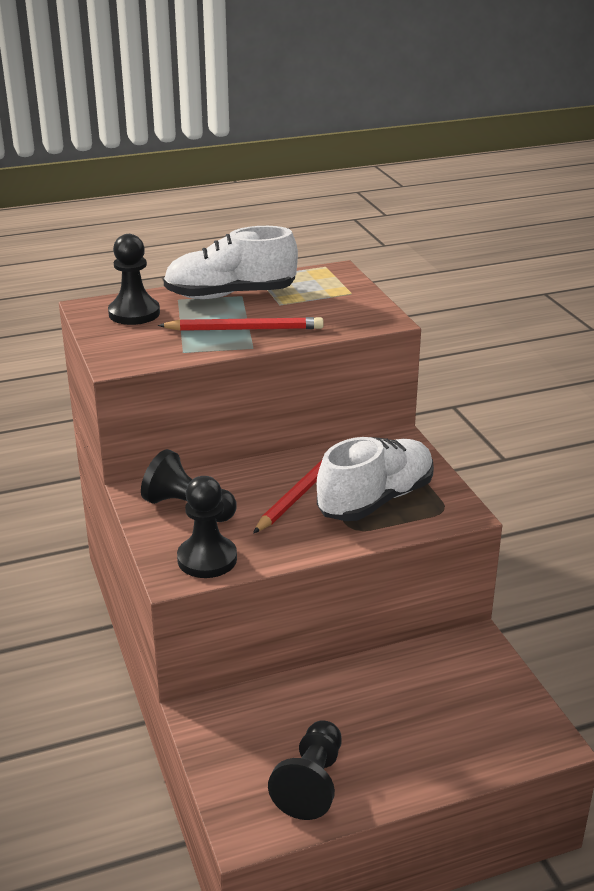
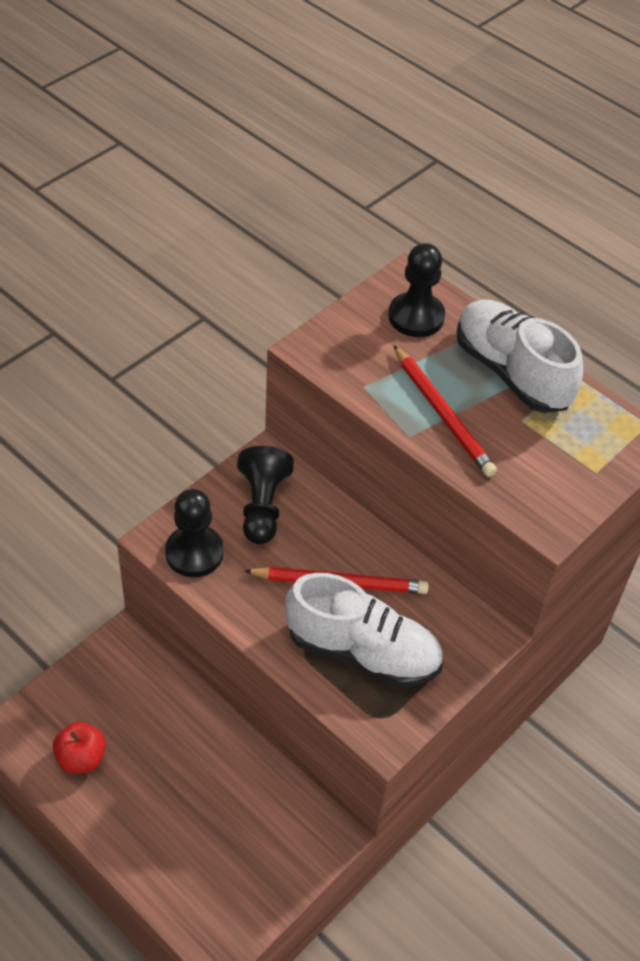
camera: 60 degrees right, 20 degrees up
(311, 783) = (81, 758): black pawn -> red apple

